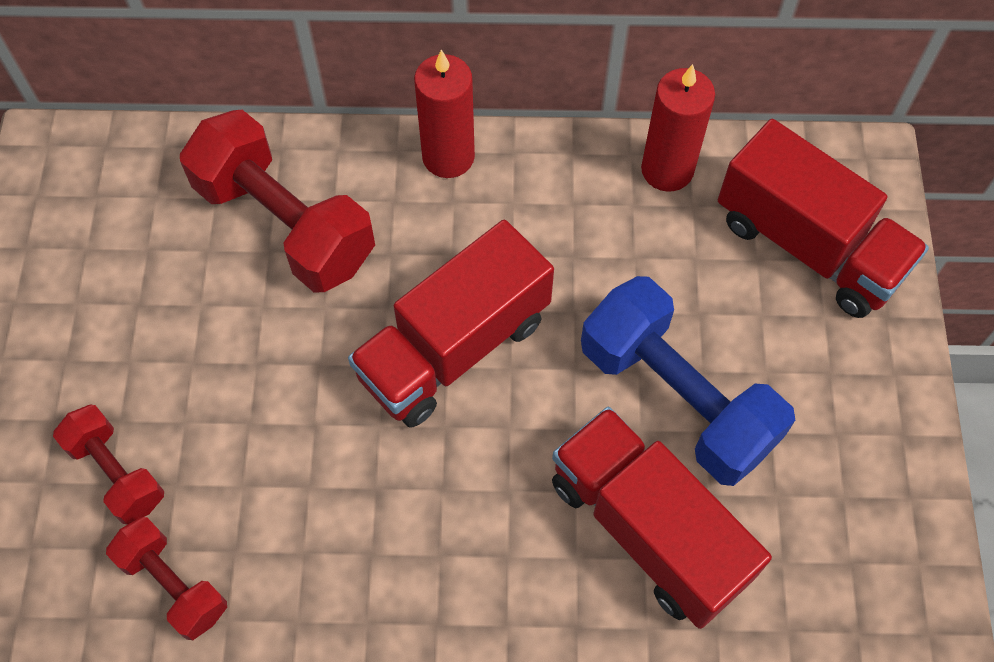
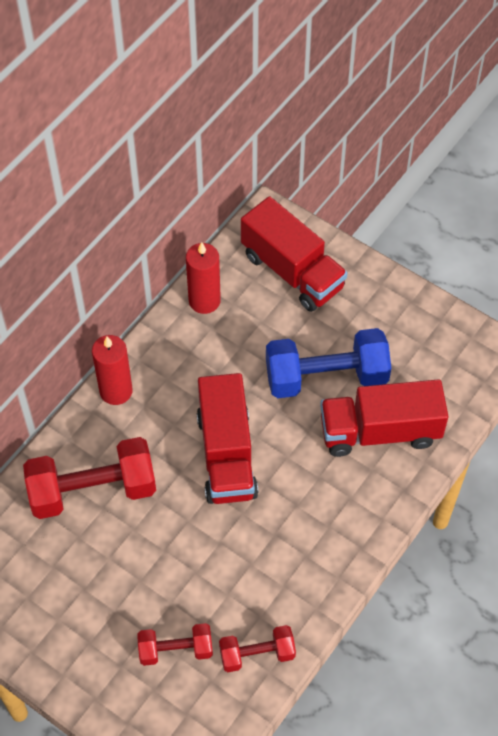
camera: 55 degrees left, 5 degrees down
(808, 245) = (292, 271): red truck -> red truck turned 60 degrees clockwise

